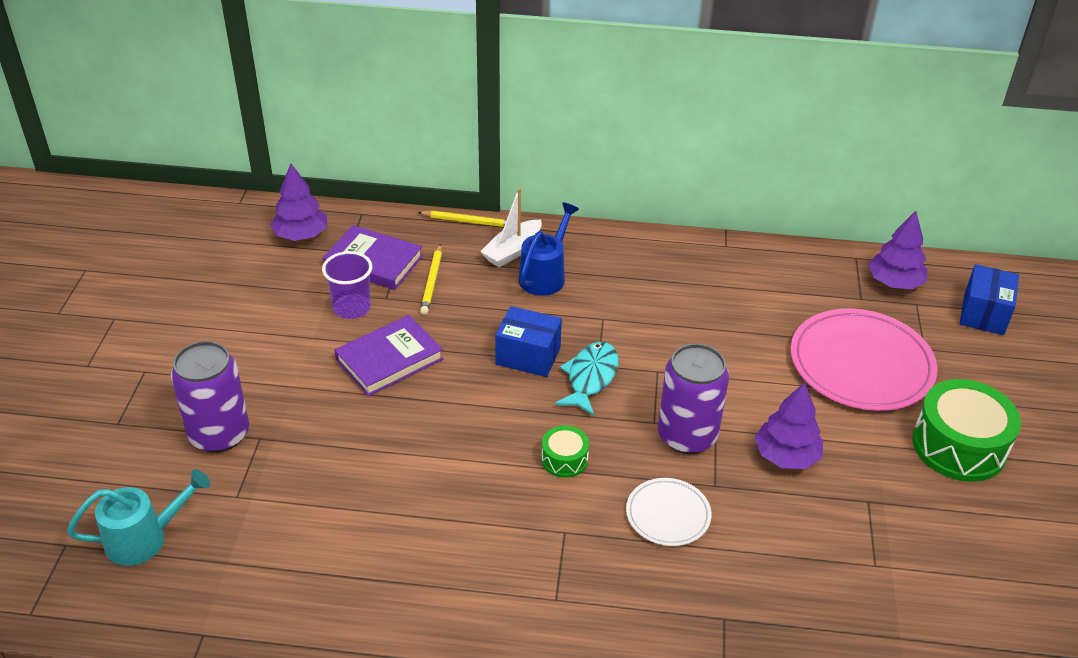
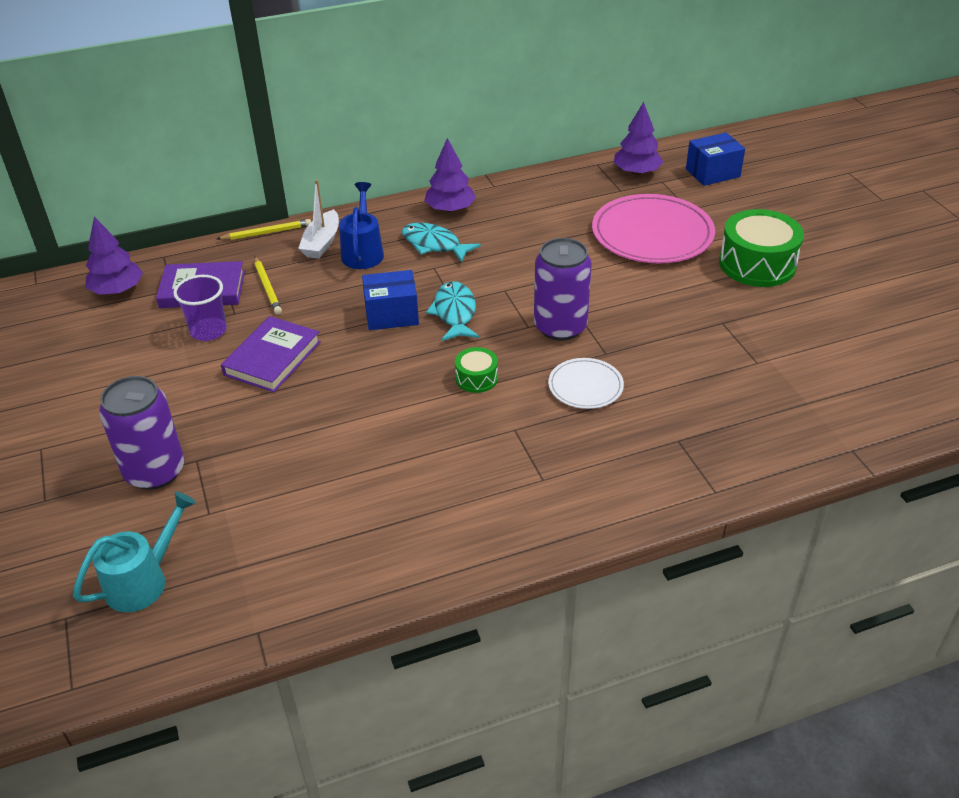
camera: 25 degrees left, 0 degrees up
(620, 292) = (434, 244): none -> turquoise fish
(786, 456) = (643, 314): purple tree -> purple tree (450, 209)
(984, 314) = (712, 173): blue box -> blue box turned 75 degrees clockwise

